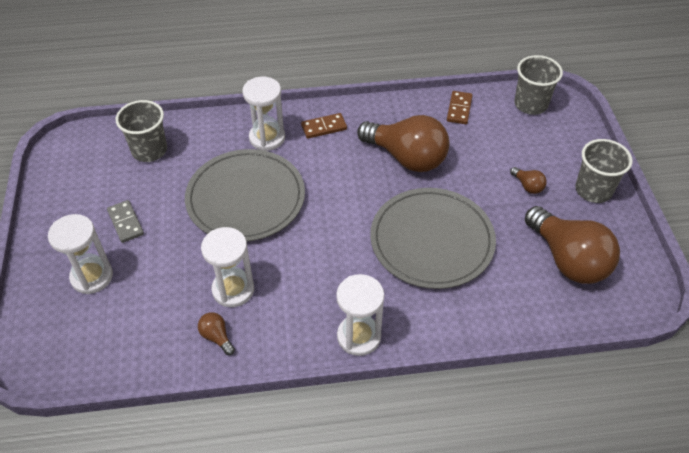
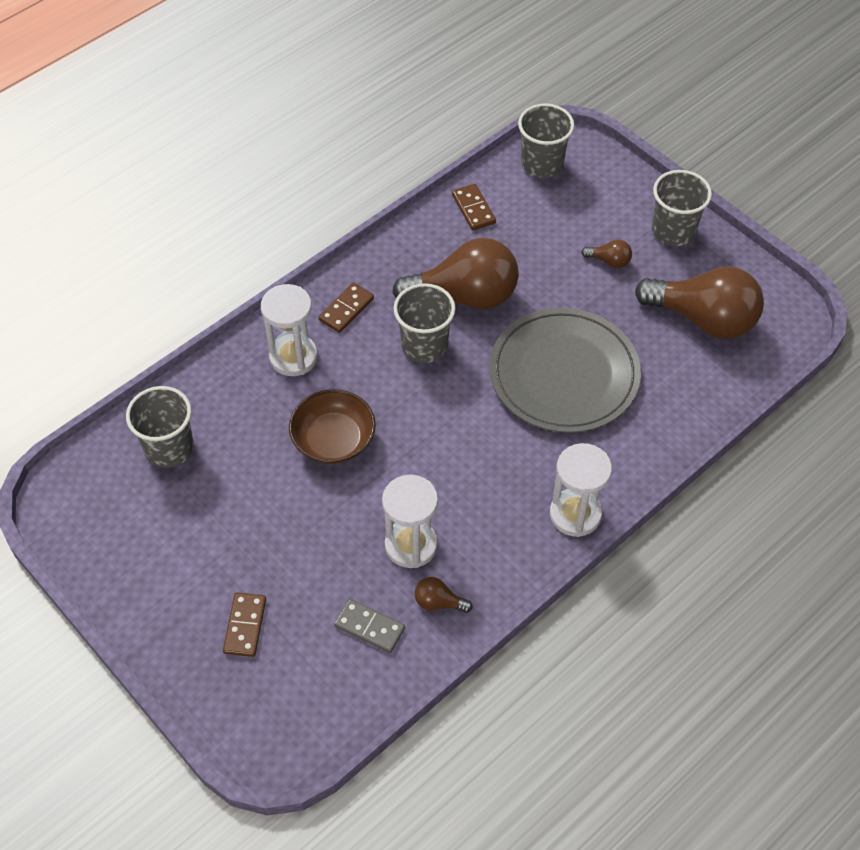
camera: 35 degrees left, 5 degrees up
(92, 276) = (245, 626): white hourglass -> brown domino
(126, 222) = (224, 545): grey domino -> grey domino (369, 627)
(245, 198) = (333, 440): grey plate -> brown bowl
(353, 173) = (424, 345): none -> grey cup

